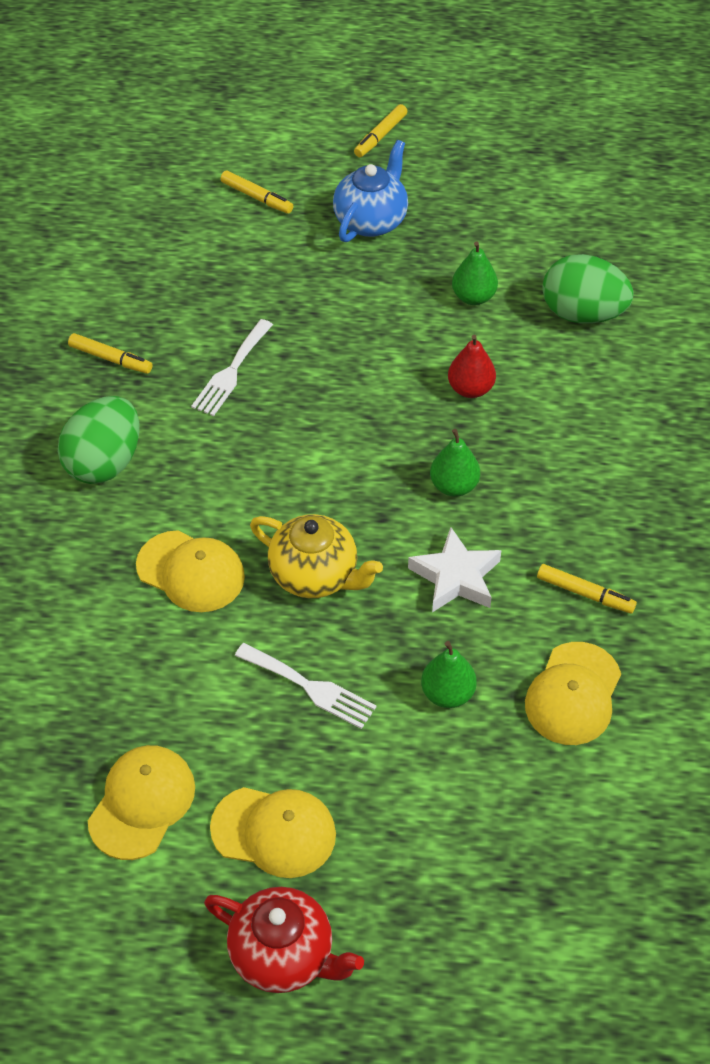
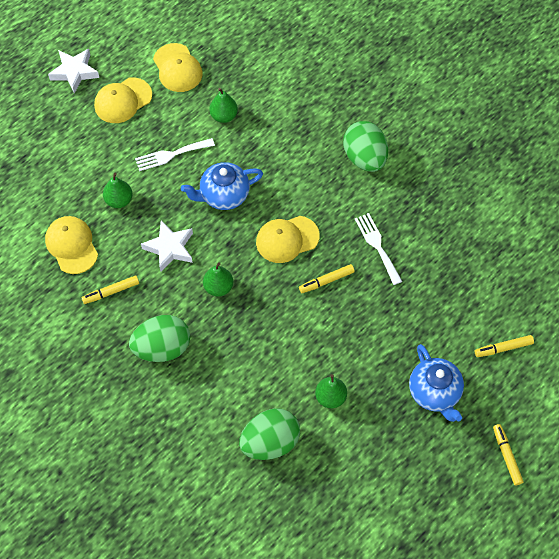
camera: 130 degrees right, 10 degrees up
(111, 359) = (432, 200): yellow marker -> yellow marker (326, 281)
(180, 671) = (224, 116): none -> green pear
(191, 572) = (270, 151): yellow cap -> yellow cap (287, 239)
(283, 955) = (74, 72): red teapot -> white star
(315, 575) = (223, 195): yellow teapot -> blue teapot
(470, 389) = (269, 343): red pear -> none
(593, 484) = (162, 348): none -> green egg

